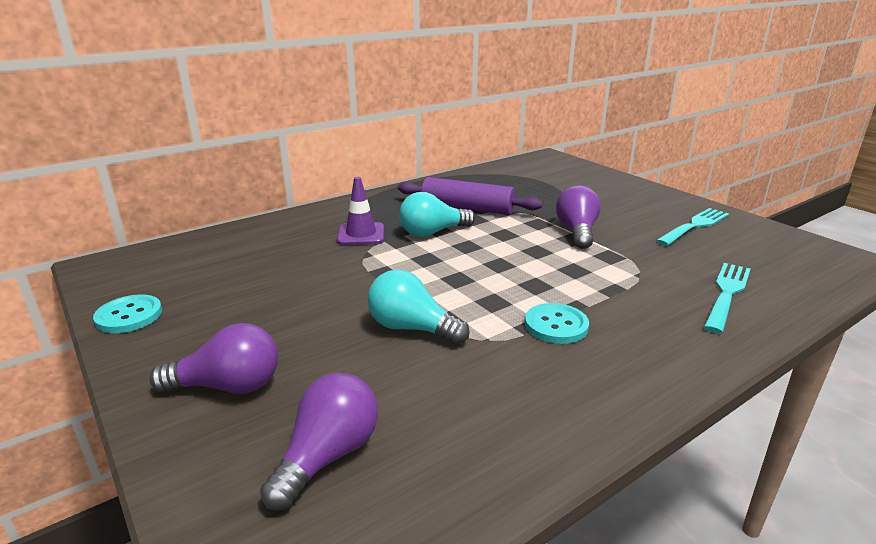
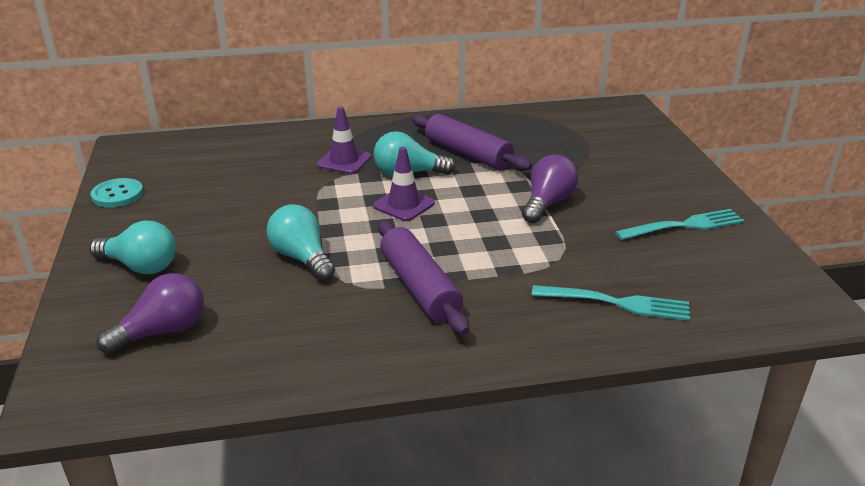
camera: 25 degrees right, 5 degrees up
(228, 386) = (140, 266): purple light bulb -> turquoise light bulb
(458, 258) = (404, 205): none -> purple traffic cone
(556, 325) = (419, 287): turquoise button -> purple rolling pin
(727, 294) = (615, 303): turquoise fork -> turquoise fork turned 45 degrees clockwise

